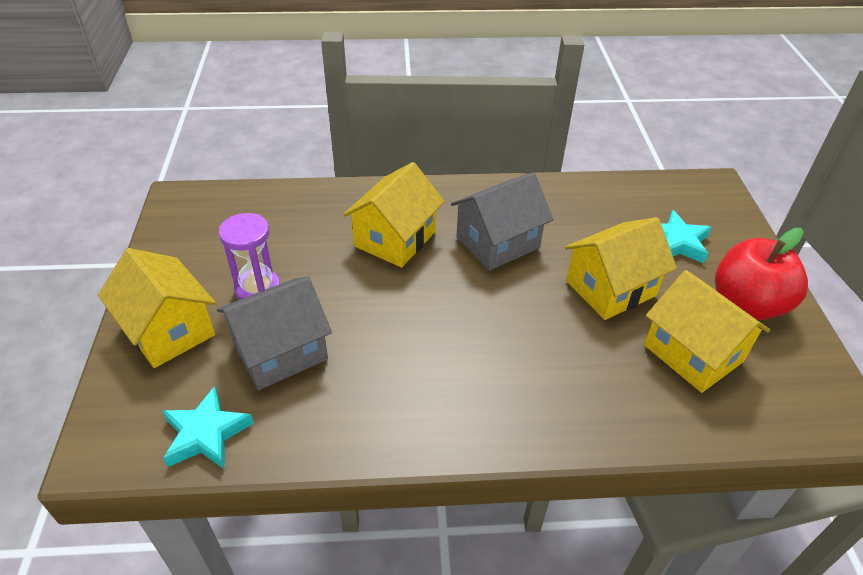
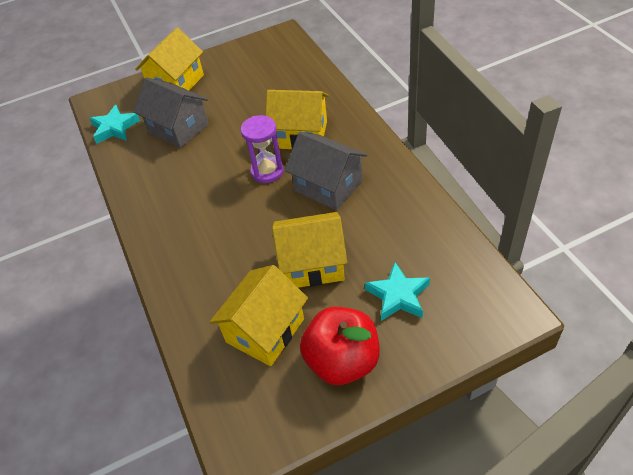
camera: 75 degrees right, 5 degrees up
(258, 289) = (222, 99): purple hourglass -> purple hourglass (267, 171)
(611, 288) = (313, 264): yellow house -> yellow house turned 45 degrees counterclockwise

